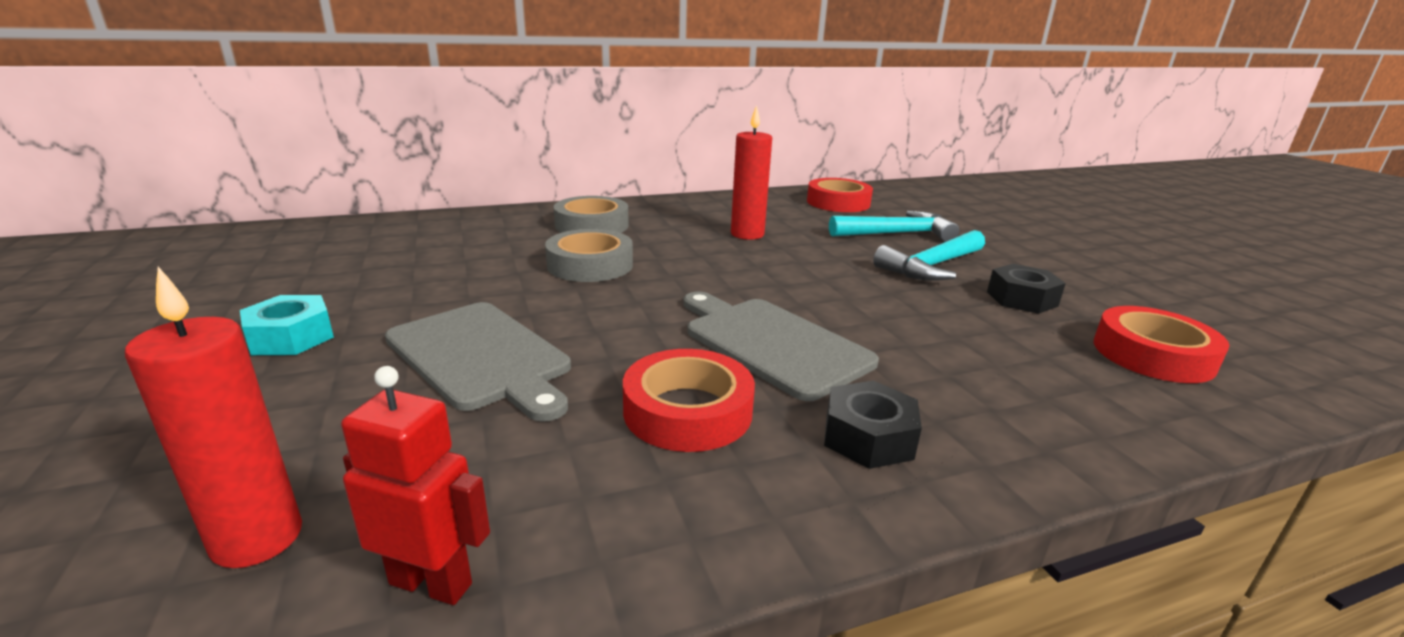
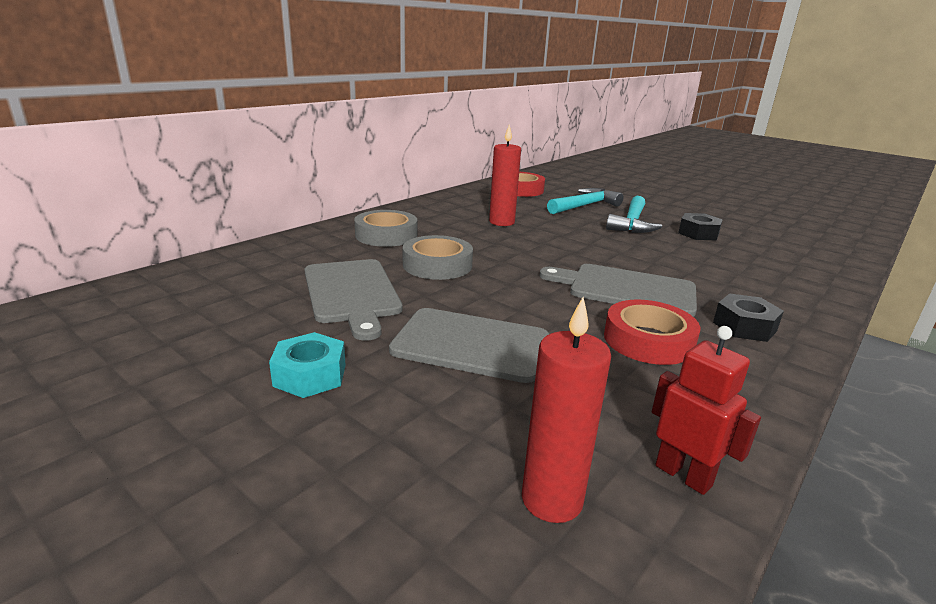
camera: 30 degrees left, 0 degrees up
(431, 583) = (683, 475): red robot -> red robot turned 60 degrees clockwise
(458, 273) = (352, 293): none -> grey cutting board
(1152, 354) = (786, 251): red tape -> none

